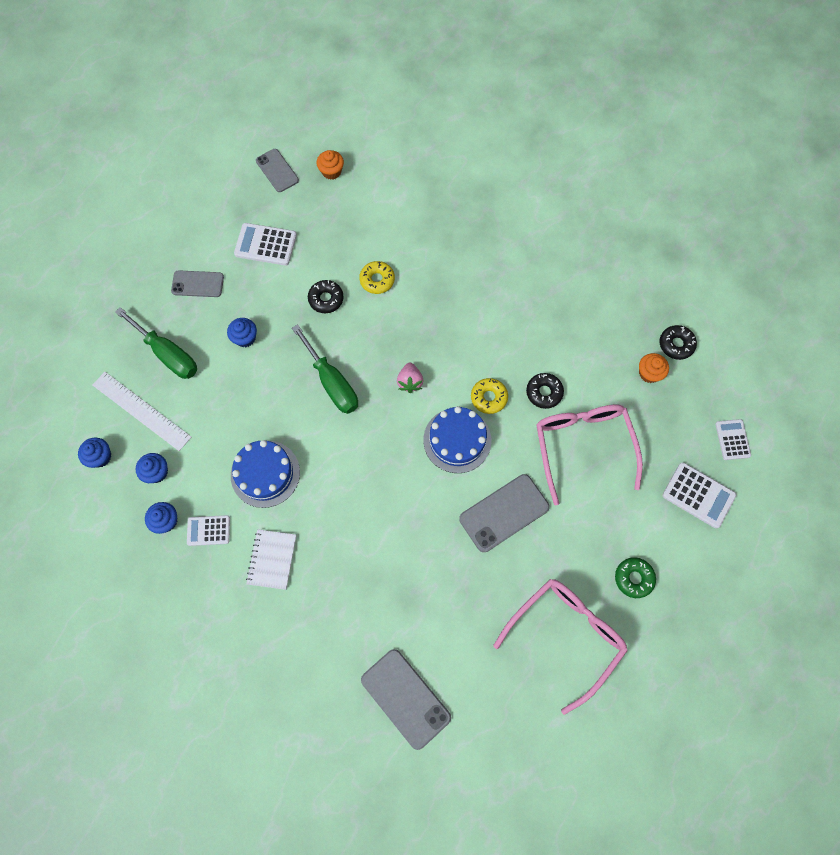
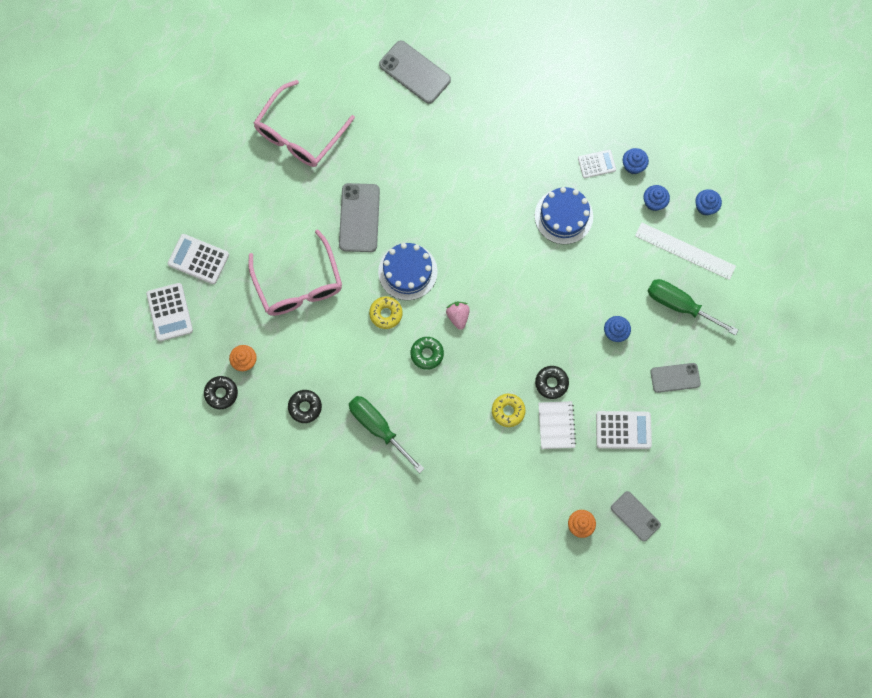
camera: 170 degrees right, 5 degrees up
(272, 559) = (539, 151): white notebook -> white notebook (556, 425)
(332, 382) = (526, 304): green screwdriver -> green screwdriver (378, 427)
(504, 513) = (359, 218): grey phone -> grey phone turned 45 degrees counterclockwise
(544, 392) = (337, 327): black donut -> black donut (305, 407)
(633, 578) = (249, 184): green donut -> green donut (427, 354)
(732, 439) = (169, 312): white calculator -> white calculator, size x1.51

